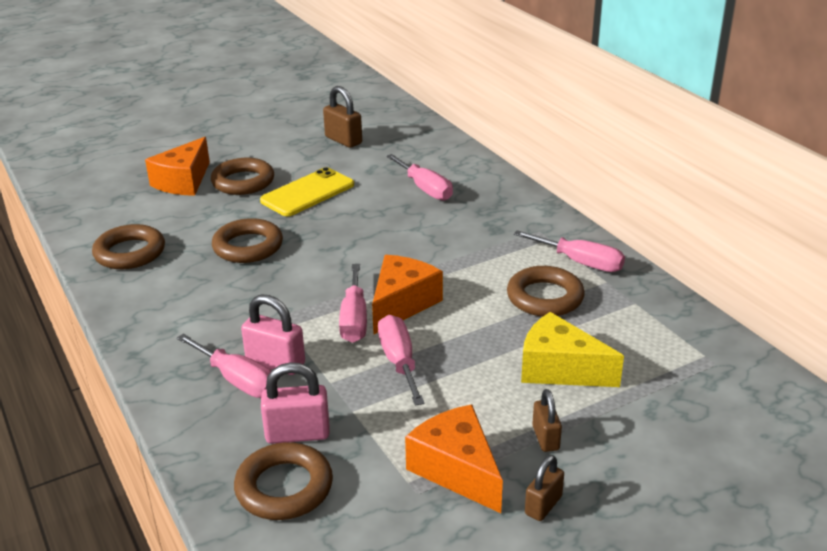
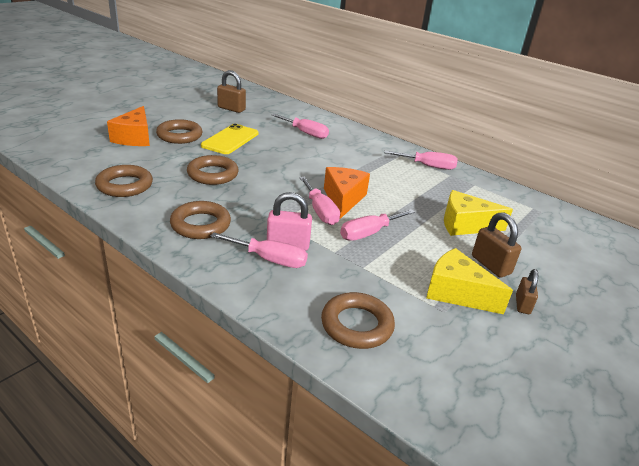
camera: 25 degrees left, 0 degrees up
(297, 434) = (338, 288): pink padlock -> none
(399, 362) = (369, 233): pink screwdriver -> pink screwdriver turned 90 degrees counterclockwise
(457, 470) = (456, 293): orange cheese -> yellow cheese
(545, 297) = (424, 187): brown ring -> brown ring (200, 224)
(545, 438) = (490, 265): brown padlock -> brown padlock, size x1.54

